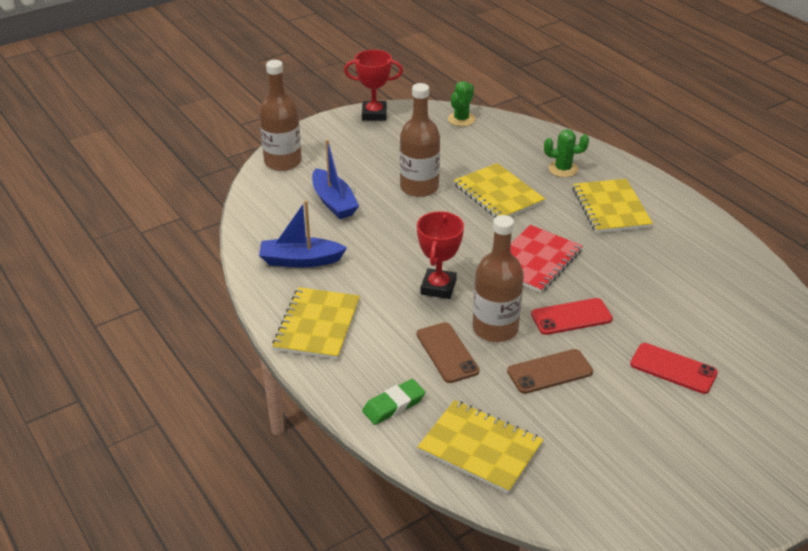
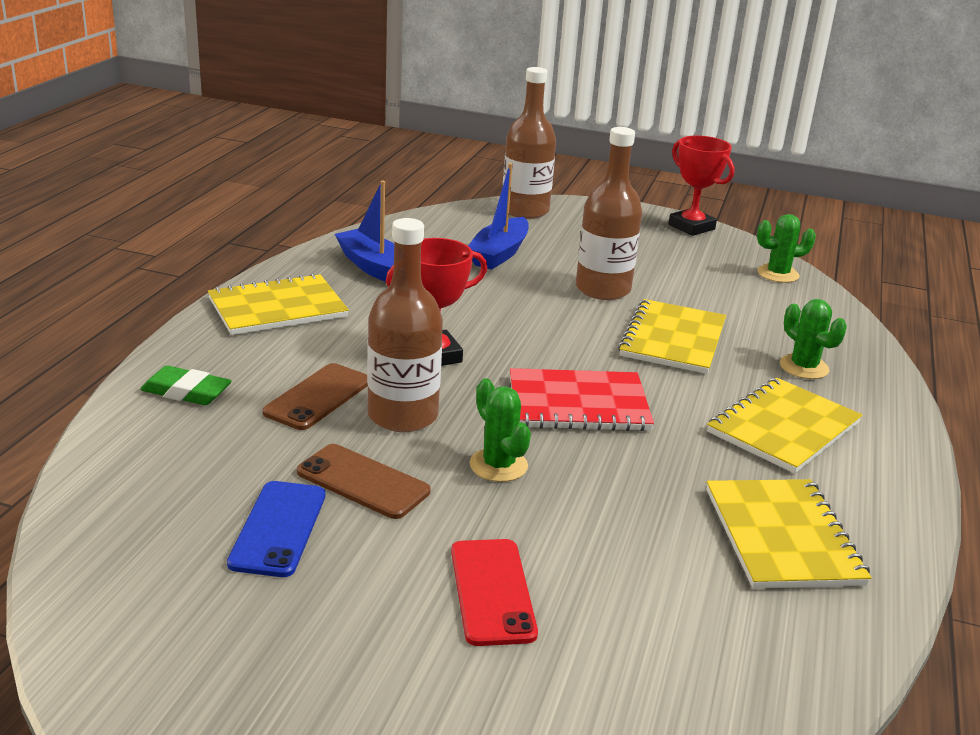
camera: 50 degrees right, 10 degrees down
(480, 448) = (160, 473): yellow notebook -> yellow notebook (782, 536)
(570, 421) = (278, 528): none -> blue phone
(571, 317) = (498, 465): red phone -> green cactus

